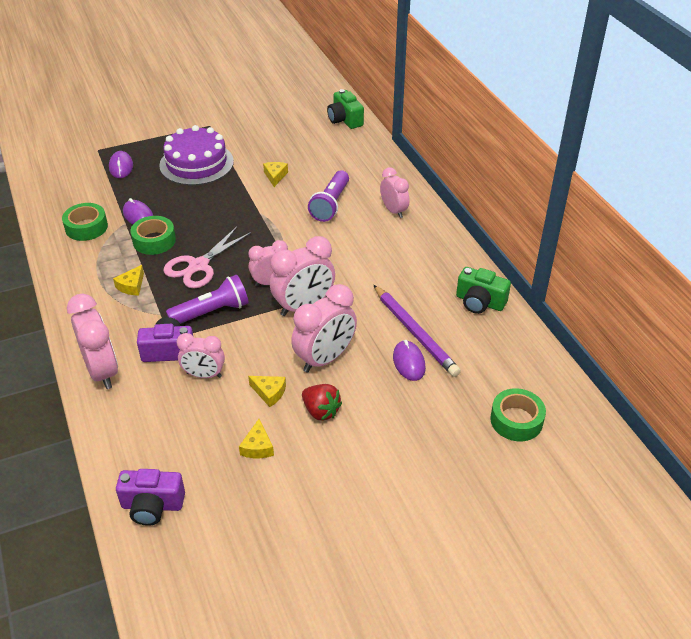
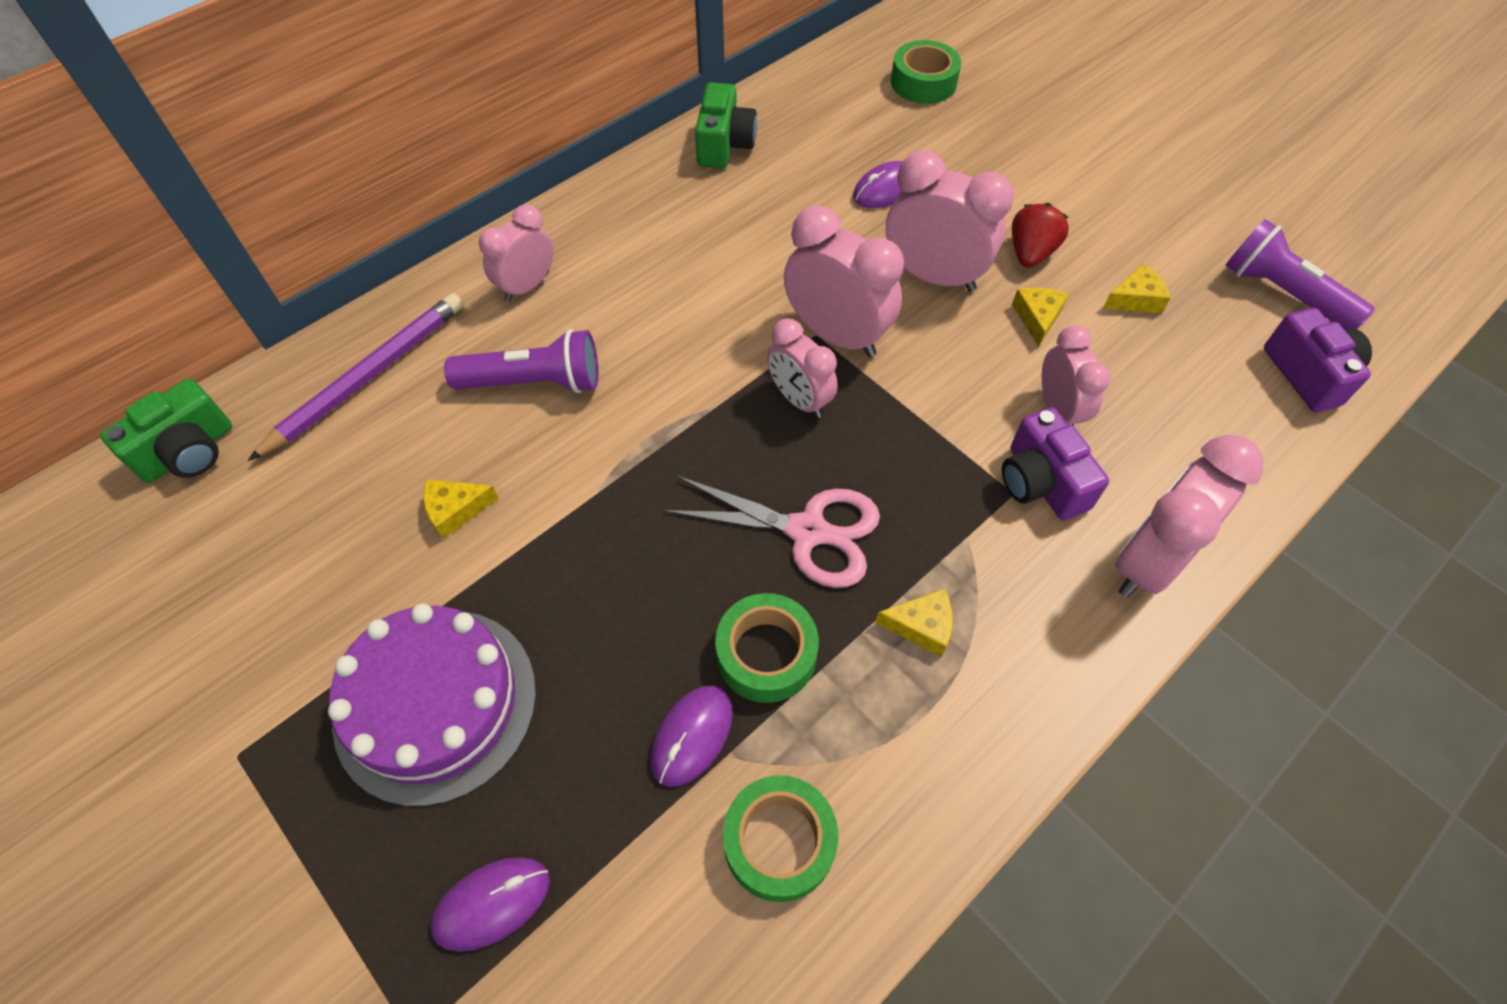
camera: 110 degrees left, 15 degrees up
(212, 312) = (917, 457): purple flashlight -> purple flashlight (1282, 294)
(415, 333) = (824, 196): purple pencil -> purple pencil (368, 377)

